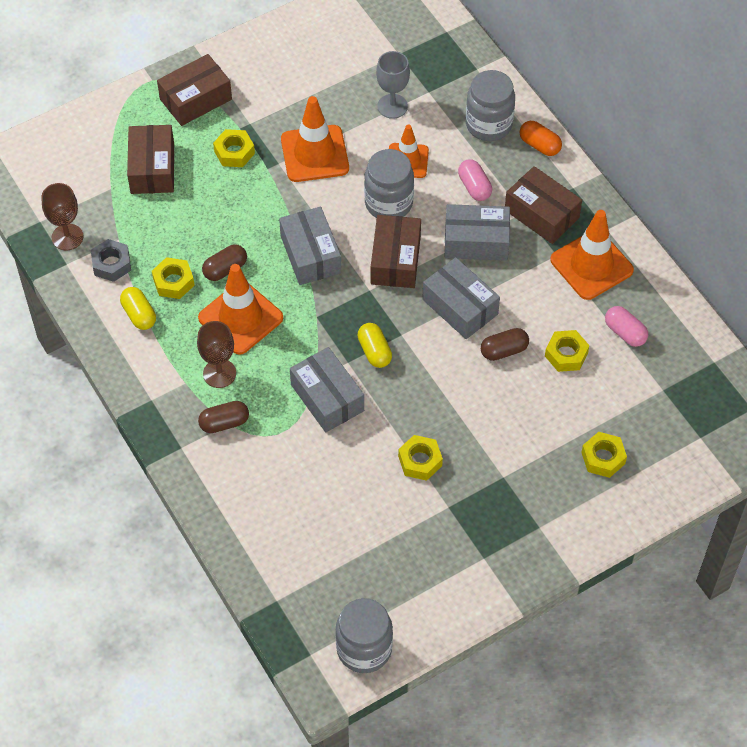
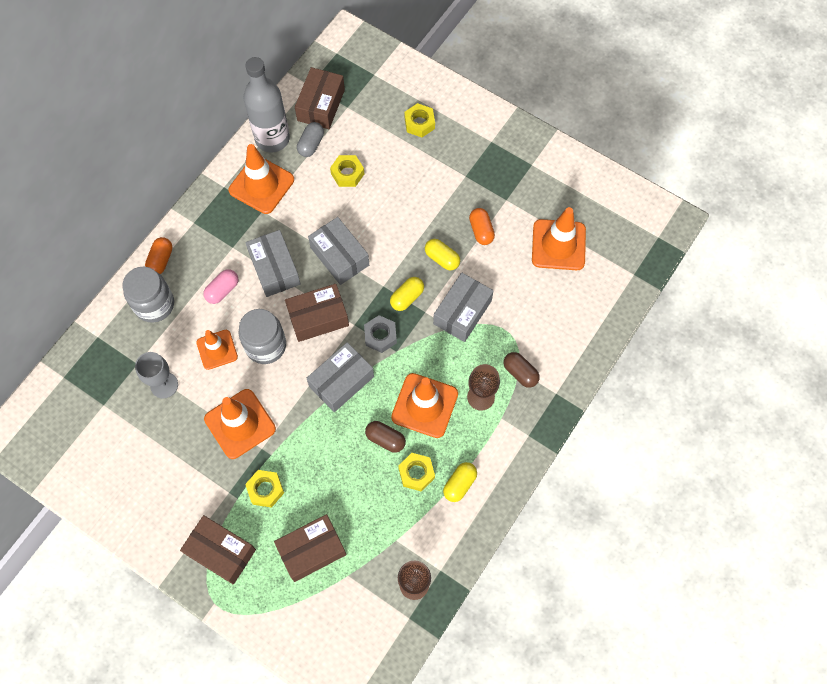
camera: 115 degrees left, 10 degrees up
(111, 264) = (423, 532): grey nut -> grey nut (380, 336)
(358, 535) = (558, 245): none -> orange traffic cone
(364, 649) = (635, 207): grey jar -> none
(405, 405) = (442, 258): none -> yellow capsule
(420, 461) = (481, 231): yellow nut -> orange capsule
(460, 307) = (339, 256): grey box -> grey box turned 60 degrees counterclockwise
(504, 350) = (363, 213): brown capsule -> none
(541, 214) = (228, 234): brown box -> brown box (321, 105)
(625, 332) = (311, 144): pink capsule -> grey capsule
(651, 297) = (272, 138): none -> grey bottle

